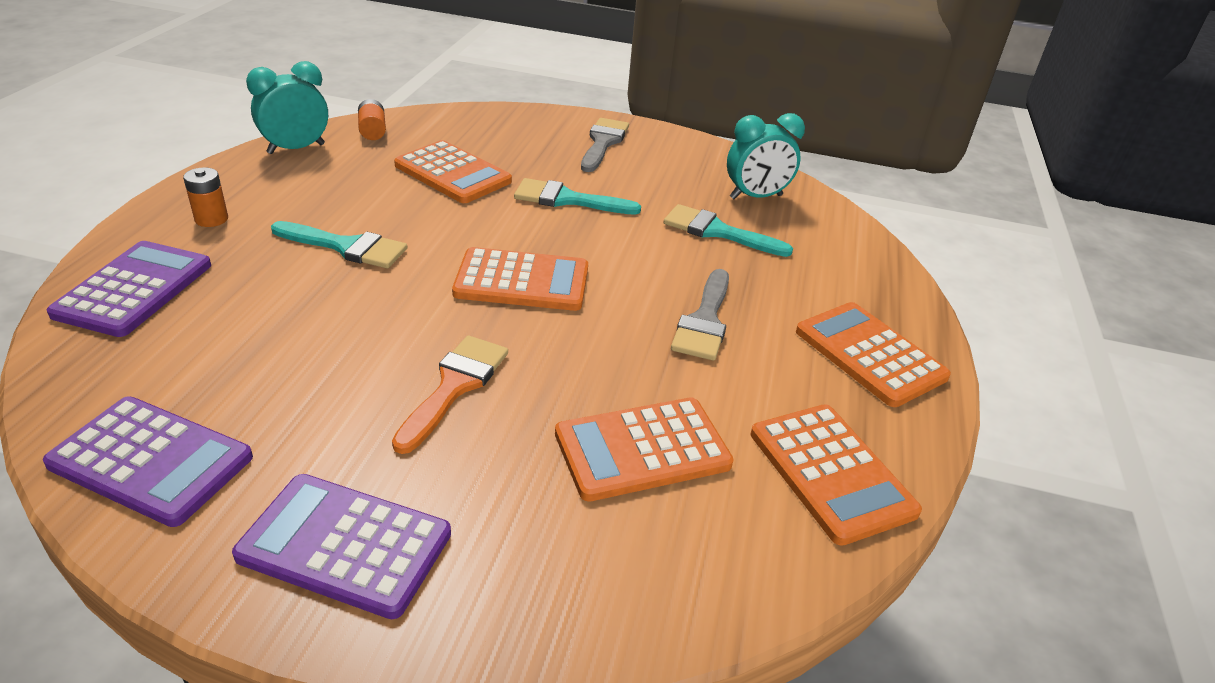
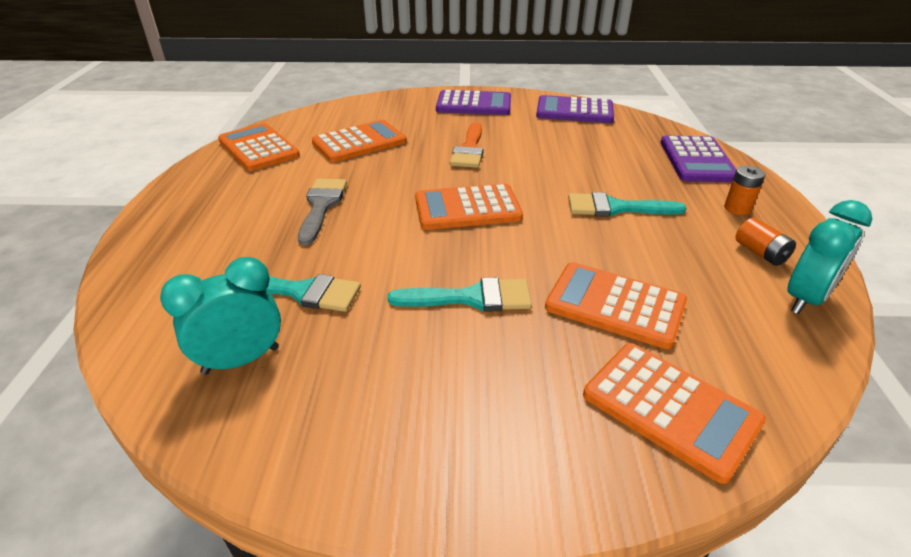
camera: 170 degrees right, 0 degrees up
(372, 131) = (779, 355): orange battery -> orange battery (760, 253)
(603, 143) = (471, 426): grey brush -> none
(869, 354) = (199, 205): orange calculator -> orange calculator (670, 408)

